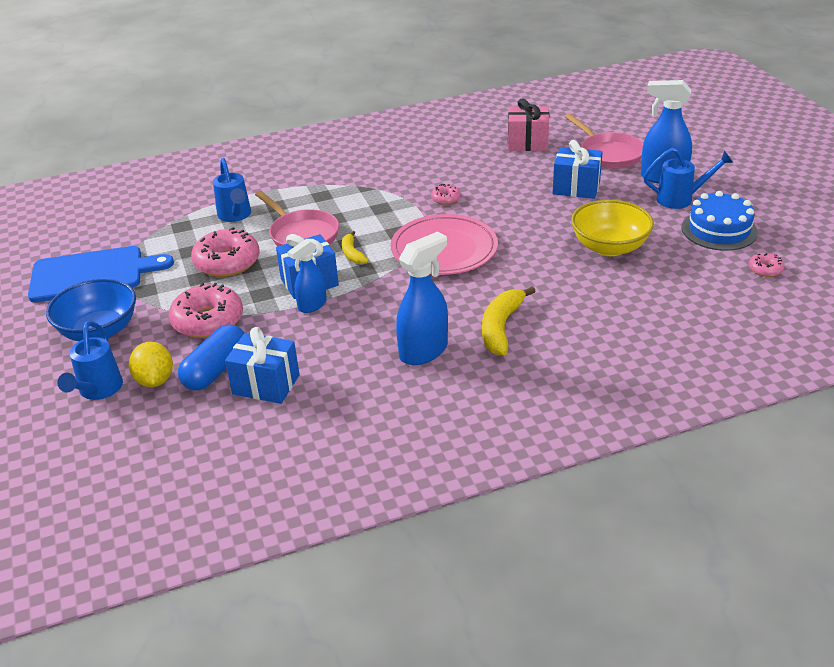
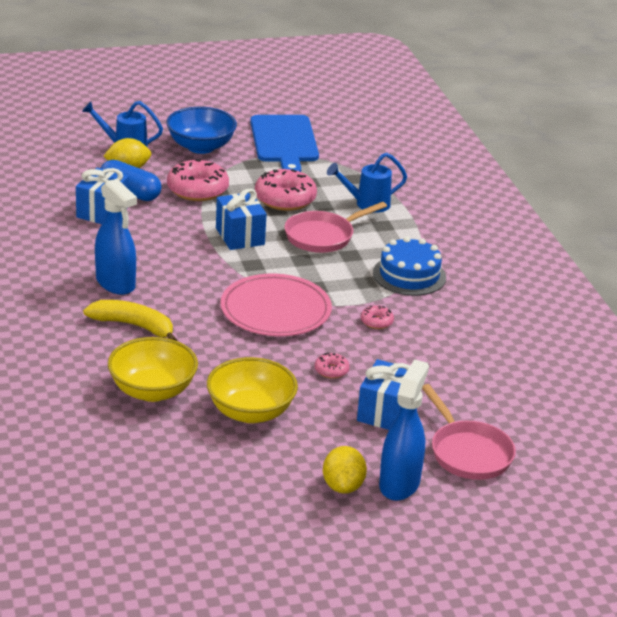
camera: 90 degrees right, 5 degrees down
(312, 305) = (203, 236): blue spray bottle -> none
(352, 254) = (282, 260): yellow banana -> none
(527, 143) = (505, 394): pink gift -> none
(605, 302) = (152, 391): none -> yellow bowl
(608, 154) = (468, 453): pink pan -> pink pan turned 90 degrees counterclockwise
(681, 199) = (343, 486): blue watering can -> yellow lemon
(719, 230) = (265, 498): blue cake -> blue cake (409, 275)
(765, 269) = (174, 511): pink donut -> pink donut (331, 370)

